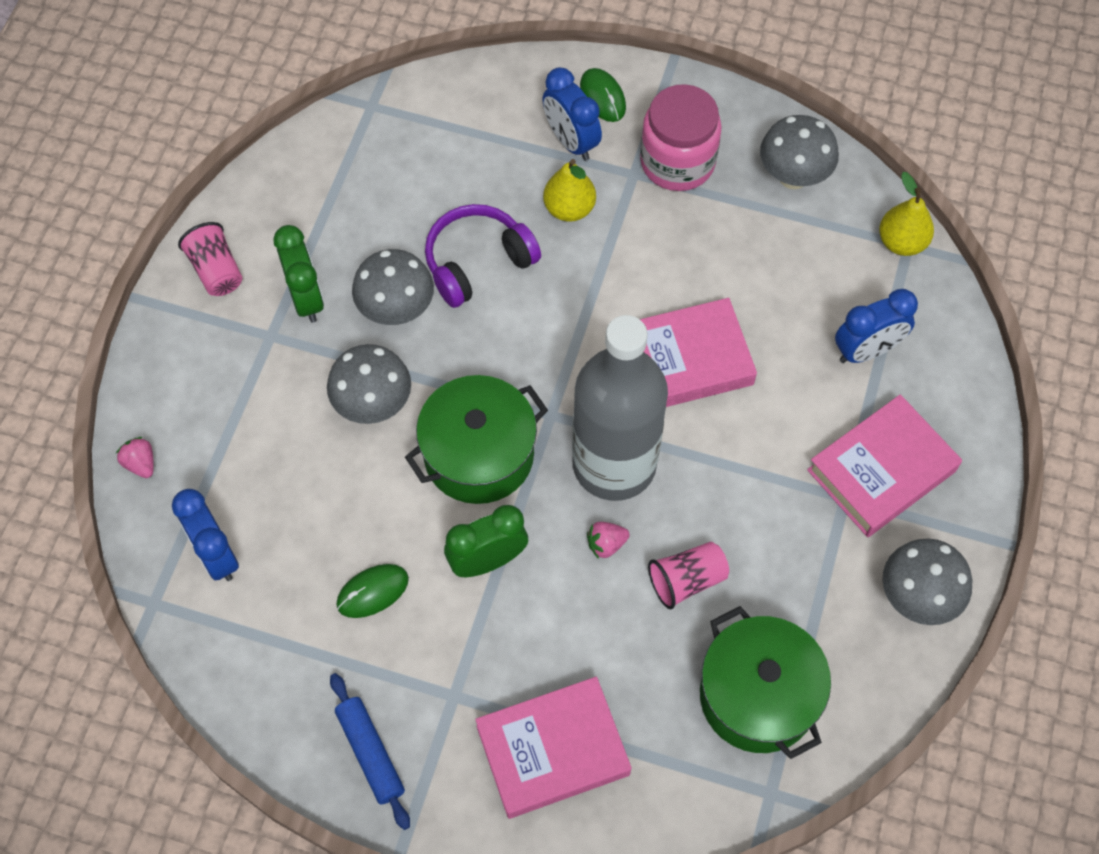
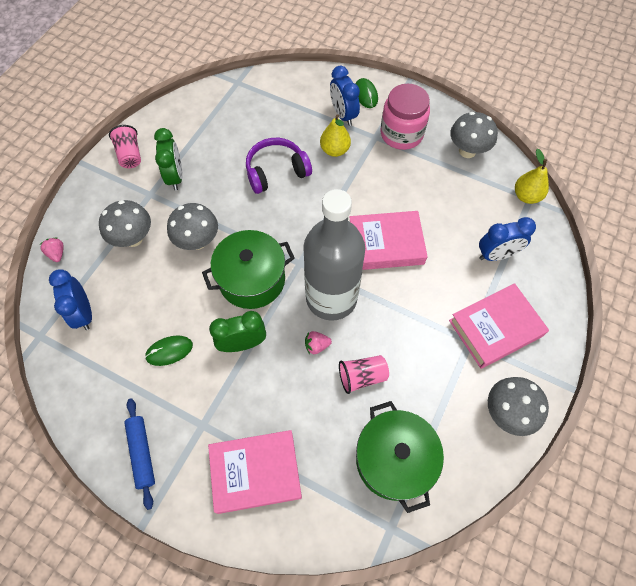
camera: 10 degrees right, 0 degrees up
(396, 310) = (224, 191): grey mushroom -> grey mushroom (133, 238)

